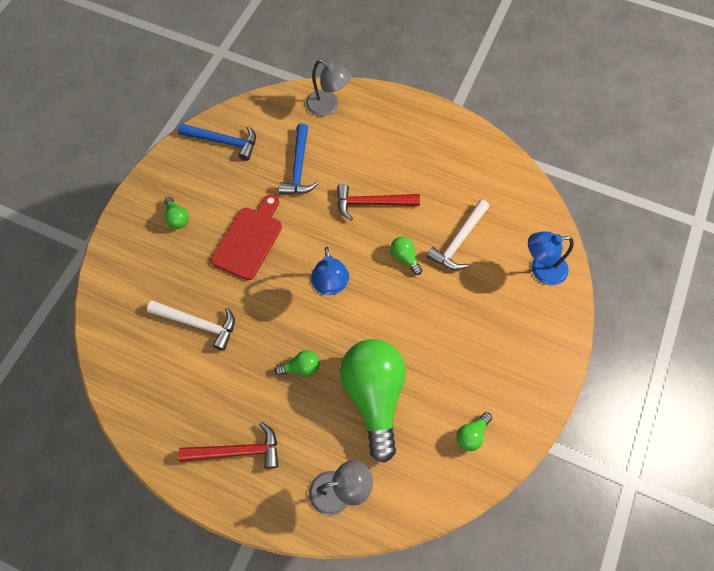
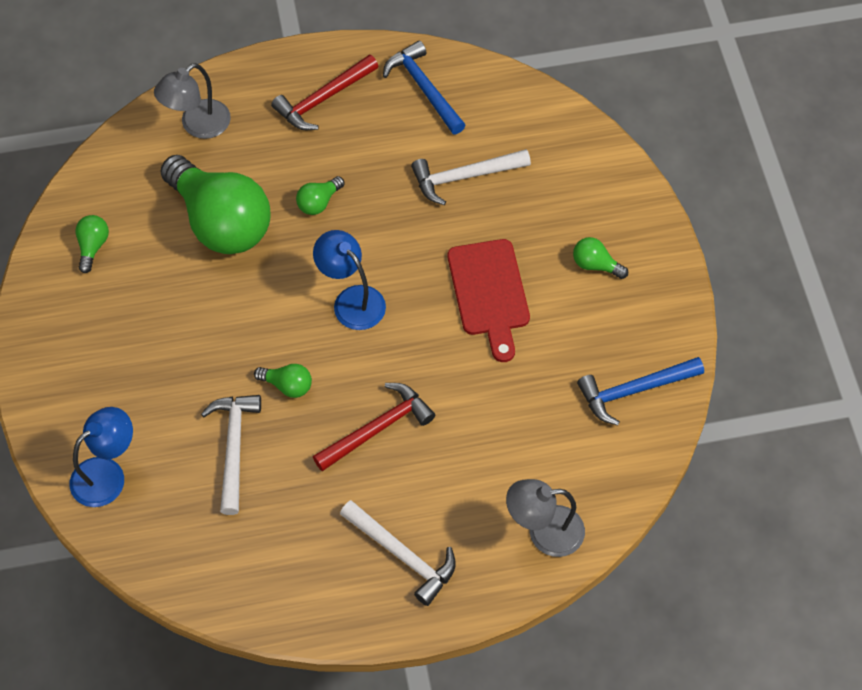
camera: 145 degrees right, 5 degrees down
(298, 167) = (508, 417): blue hammer -> blue hammer (424, 88)
(406, 136) = (402, 555): none -> white hammer

